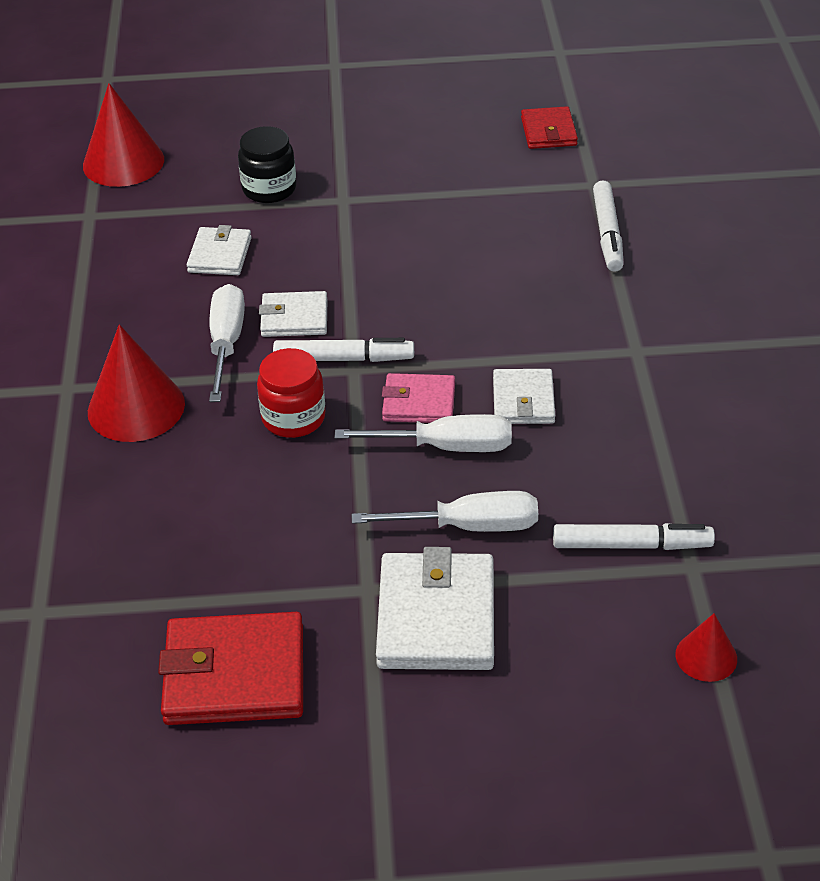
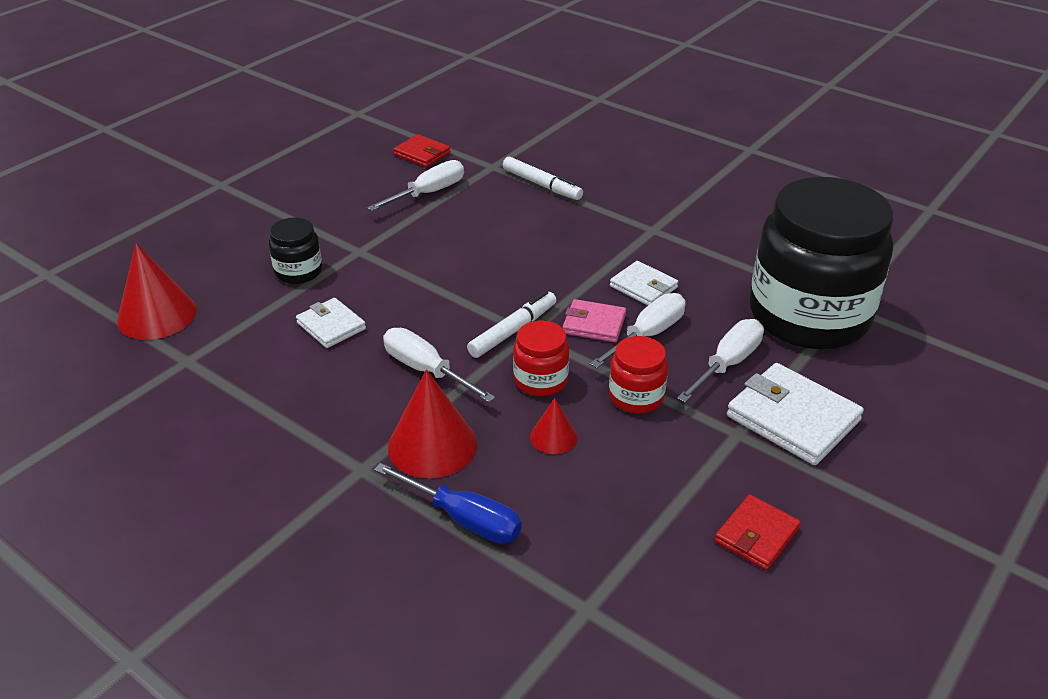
camera: 50 degrees left, 5 degrees down
(69, 480) = (465, 519): none -> blue screwdriver
(234, 674) = (756, 535): red wallet -> red wallet, size x0.60
(294, 318) = (444, 329): white wallet -> none
(342, 491) = (636, 396): none -> red jar
(419, 402) = (594, 324): pink wallet -> pink wallet turned 60 degrees clockwise
(489, 178) = (429, 193): none -> white screwdriver
(631, 545) = (809, 316): white marker -> black jar
(706, 656) = (921, 339): red cone -> red cone (553, 437)

